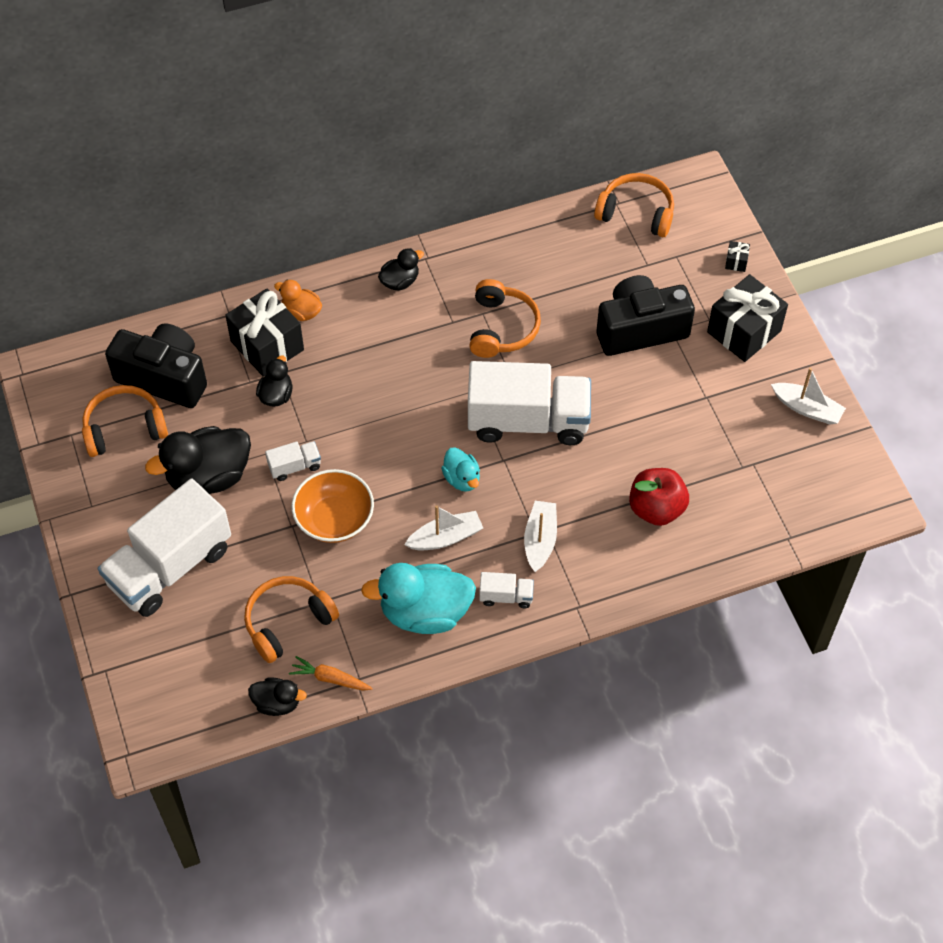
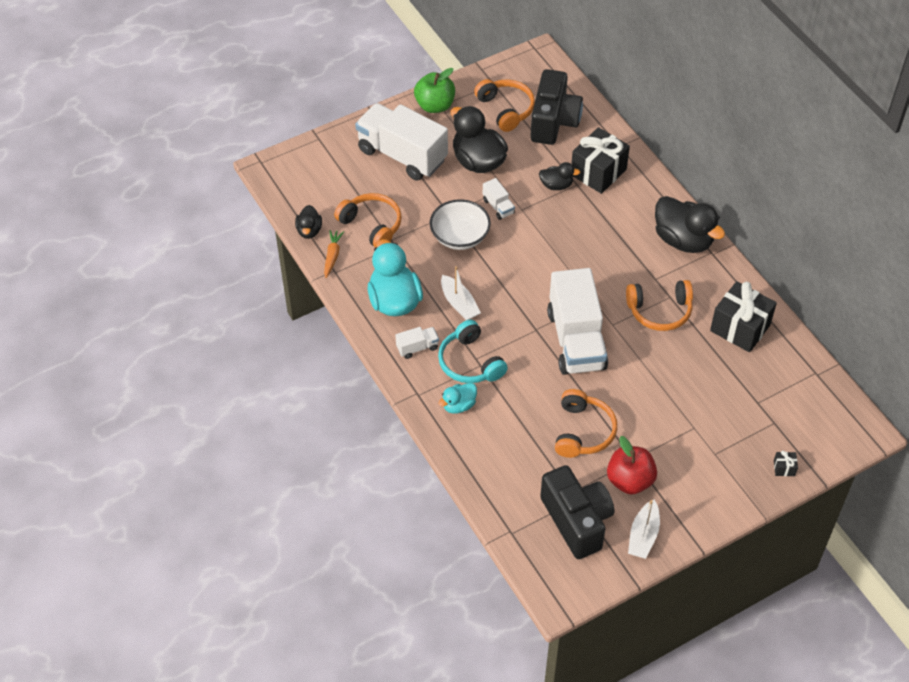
camera: 80 degrees right, 5 degrees down
(89, 512) = (435, 105): none -> green apple
(301, 312) = (635, 186): orange duck -> none
(334, 519) = (460, 236): orange bowl -> white bowl
(400, 281) = (683, 240): black duck -> black duck, size x1.92
(462, 479) = (512, 306): turquoise duck -> turquoise duck (459, 405)
(506, 596) = (417, 347): white truck -> white truck turned 105 degrees counterclockwise
(540, 540) = (470, 362): white boat -> turquoise headphones
(636, 213) = (810, 388): orange headphones -> orange headphones (583, 431)
(640, 329) = (688, 405): black camera -> black camera (577, 521)
(656, 508) = (516, 435): red apple -> red apple (630, 480)
(744, 331) = (710, 481): black gift -> black gift (740, 328)

